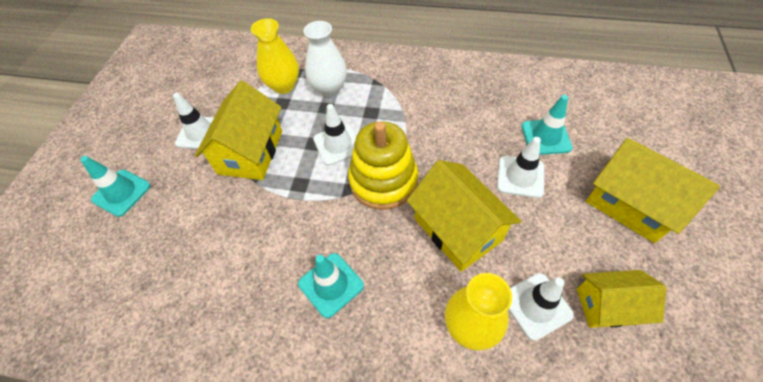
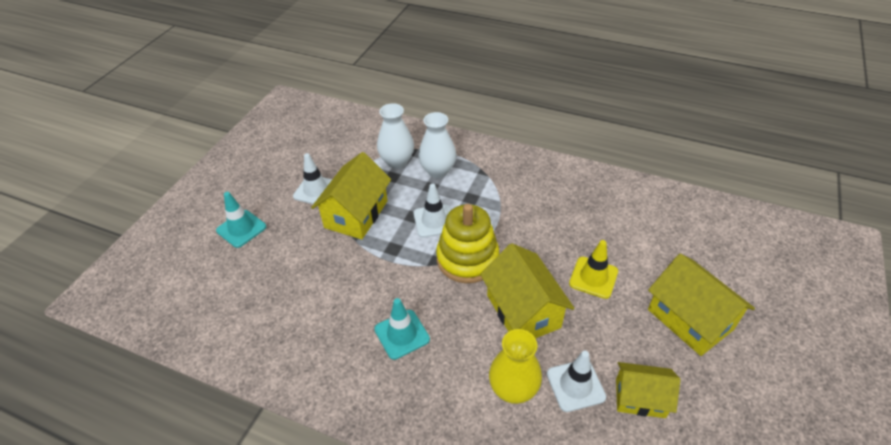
camera: 10 degrees right, 10 degrees down
(283, 86) = (397, 161): yellow vase -> white vase
(520, 177) = (593, 277): white traffic cone -> yellow traffic cone
(546, 137) = (628, 247): turquoise traffic cone -> none

